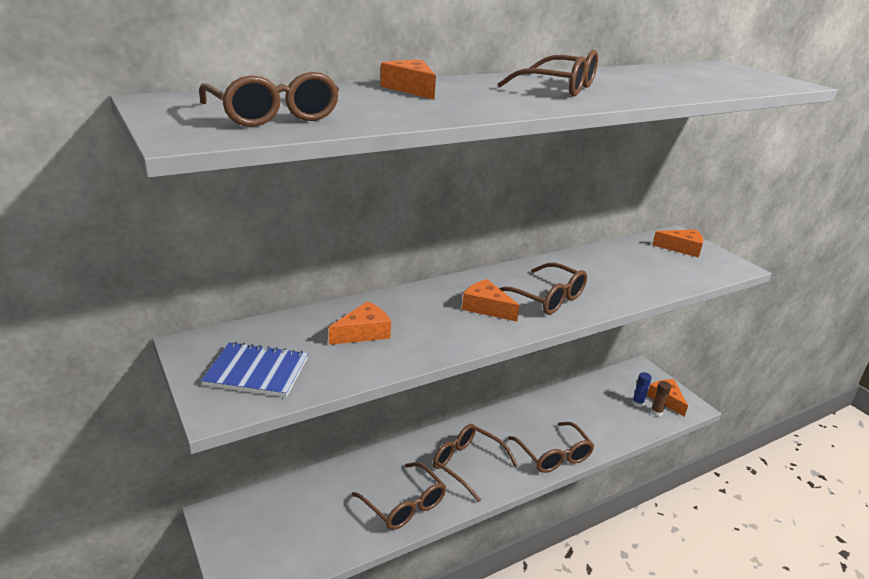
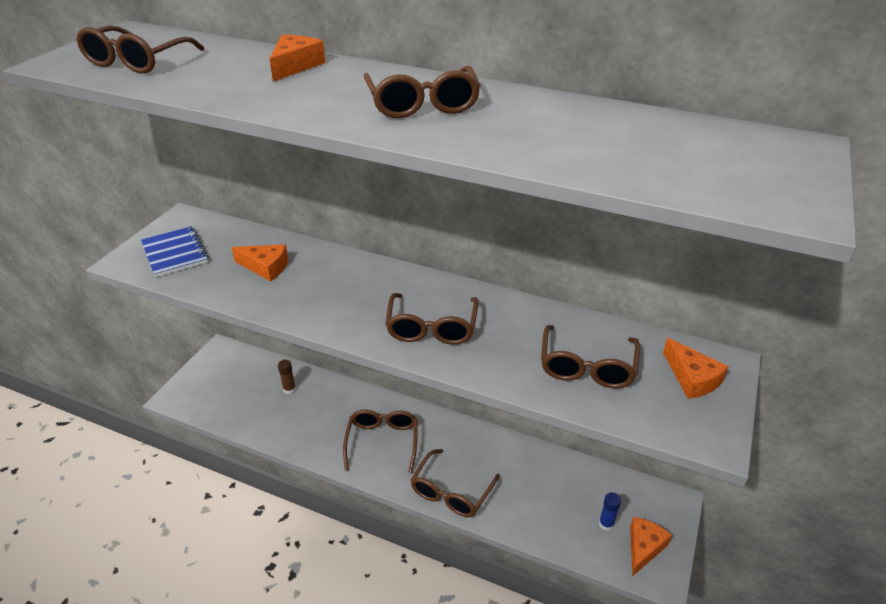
camera: 55 degrees right, 10 degrees up
(404, 505) = (305, 430): brown glasses -> brown glasses (587, 367)
(486, 307) = (372, 303): orange cheese -> none
(656, 412) = (610, 547): brown glue stick -> brown glue stick (289, 389)

